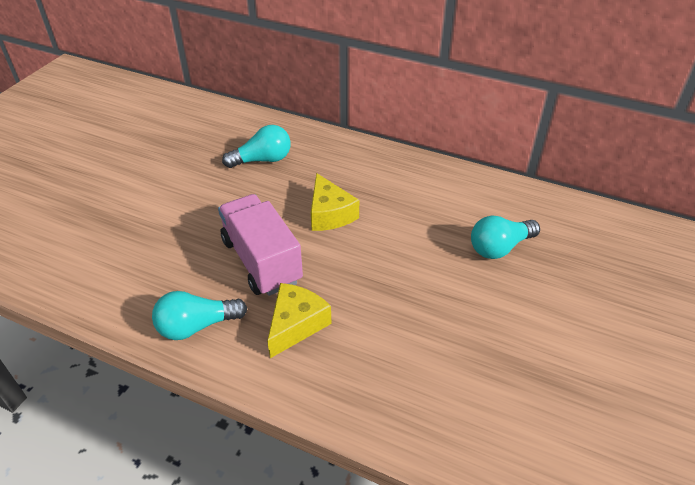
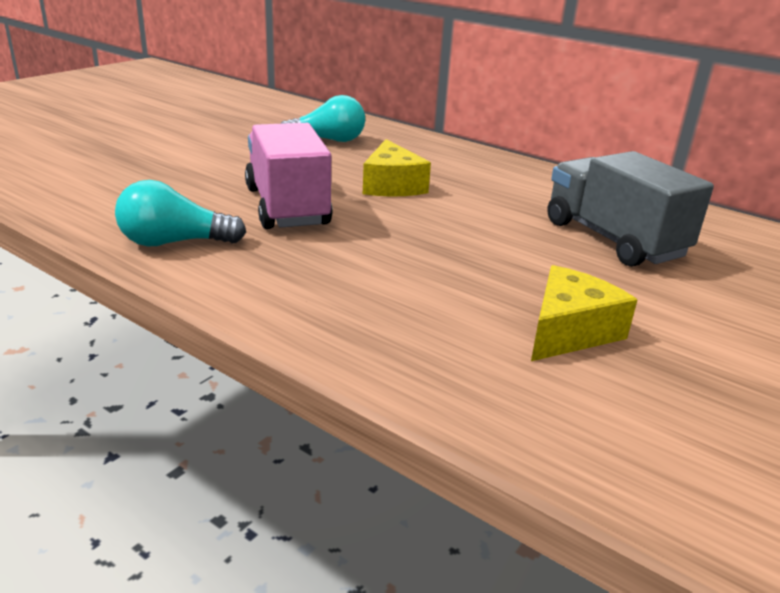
camera: 10 degrees right, 15 degrees down
(296, 324) = (304, 260): yellow cheese -> yellow cheese (569, 331)
(499, 247) = (613, 239): turquoise light bulb -> grey truck

